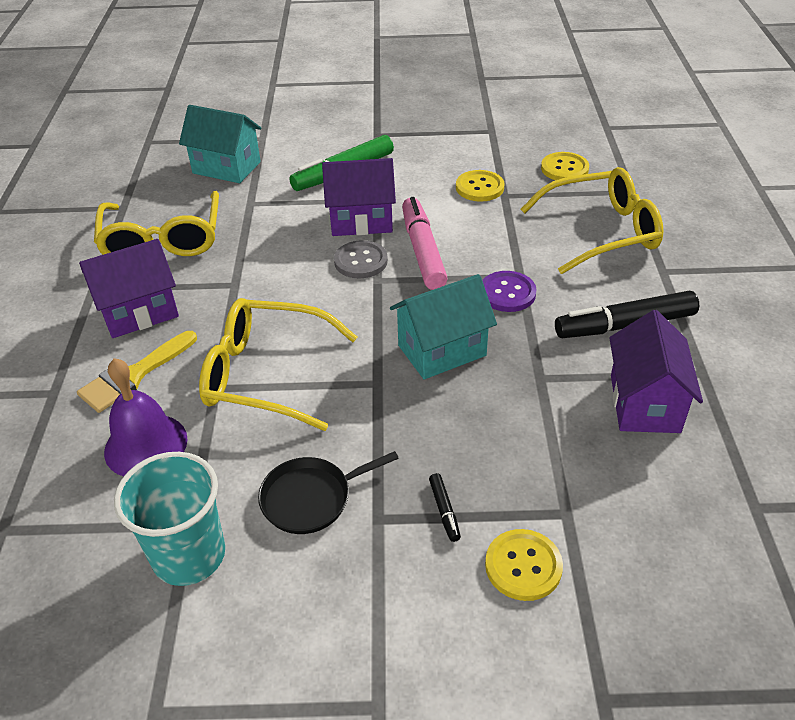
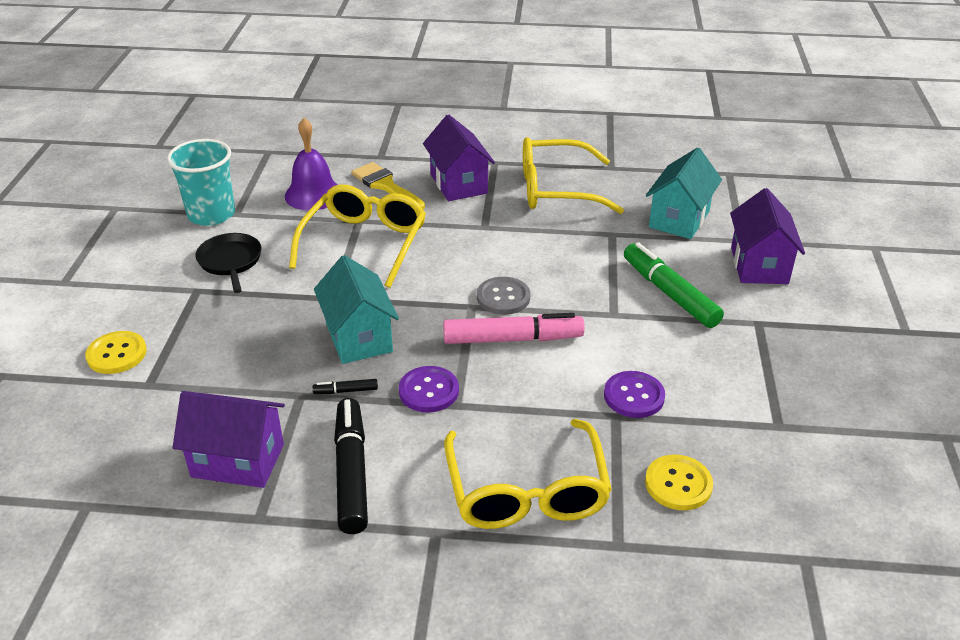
camera: 95 degrees right, 5 degrees down
(361, 221) = (573, 301): purple house -> purple house (759, 265)
(444, 511) = (186, 321): black marker -> black marker (346, 391)
(479, 187) = (634, 396): yellow button -> purple button

